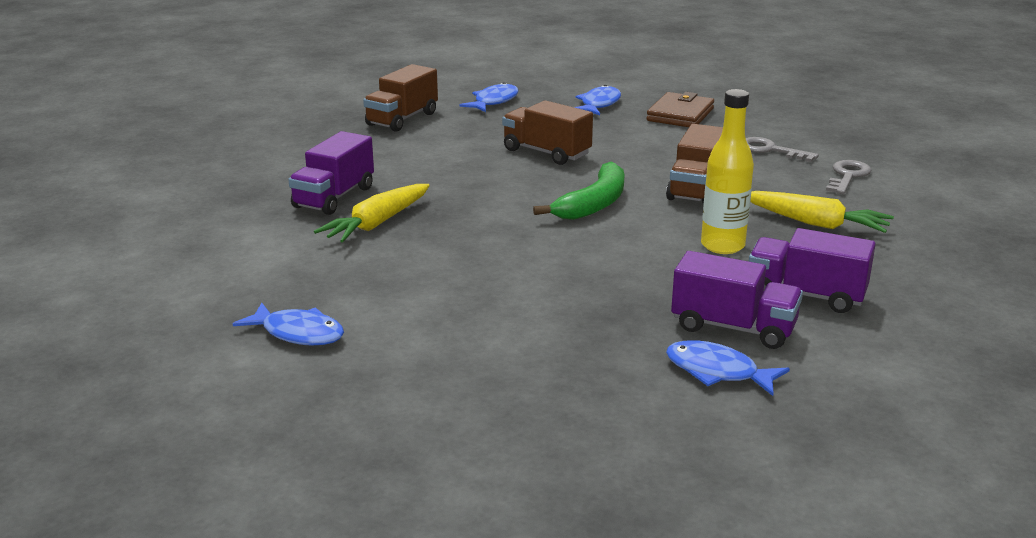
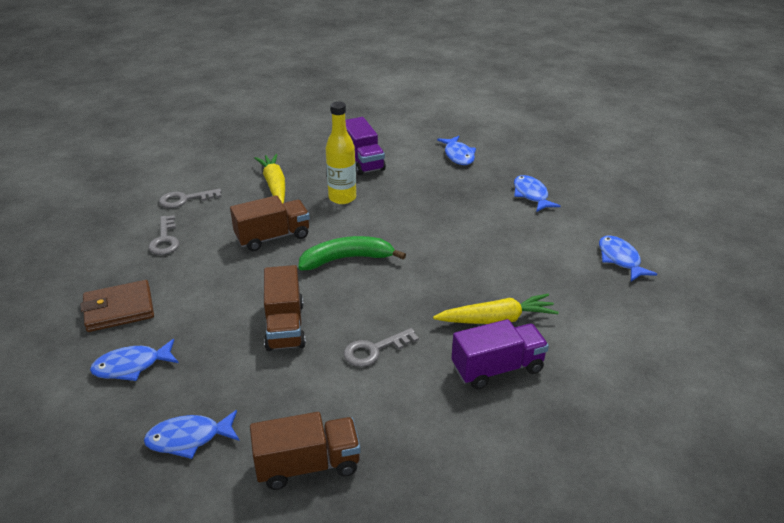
camera: 135 degrees left, 10 degrees up
(452, 169) = (374, 350): none -> grey key
(516, 363) = (531, 195): none -> blue fish
(733, 328) = (419, 165): purple truck -> none

